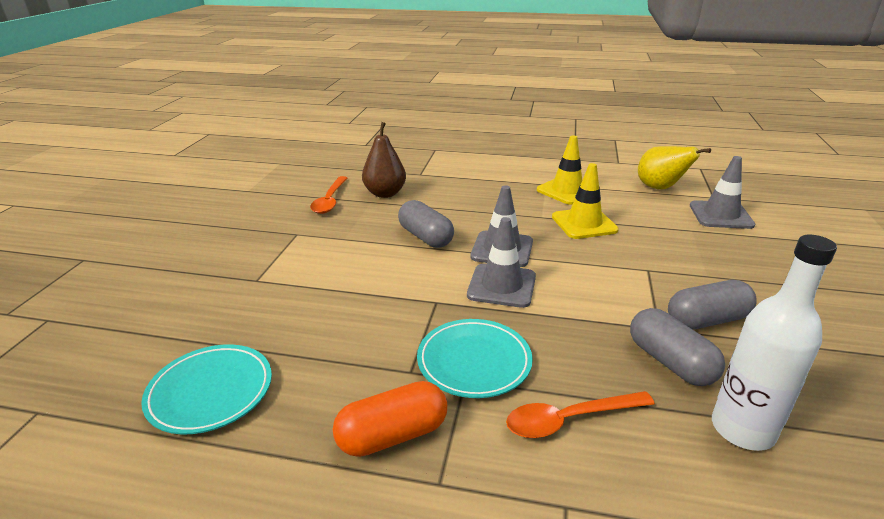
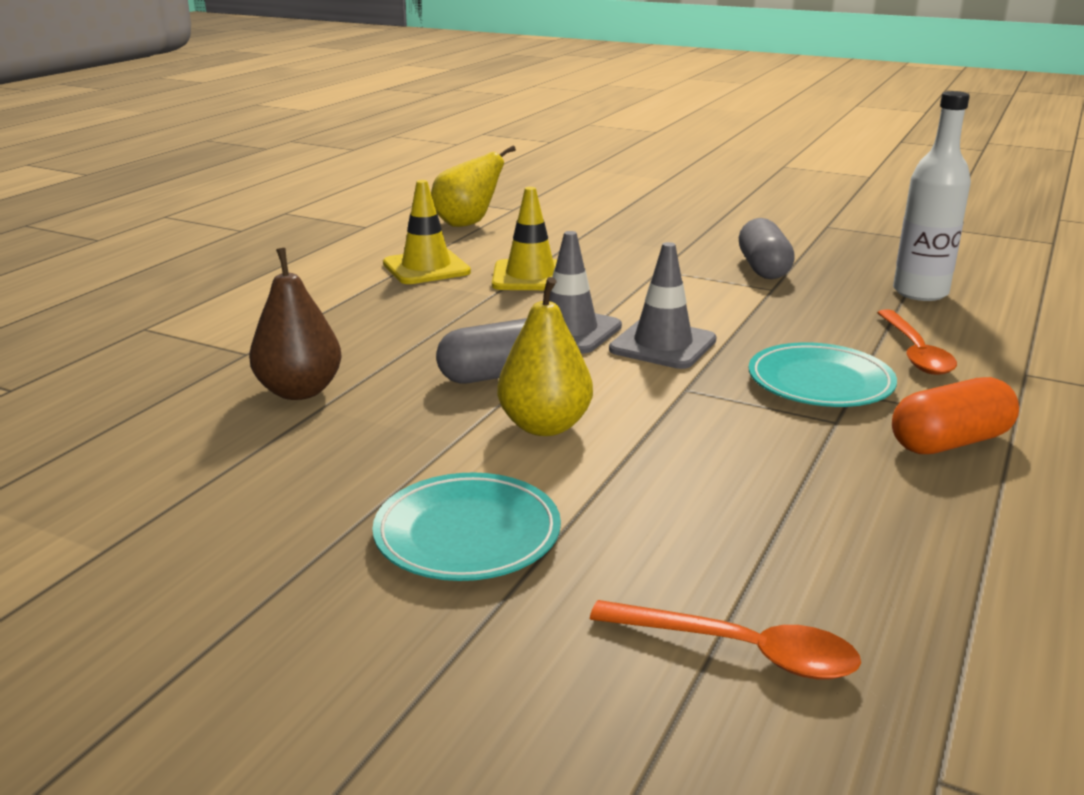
camera: 75 degrees left, 5 degrees down
(210, 392) = (878, 575): turquoise plate -> turquoise plate (467, 534)
(330, 200) = (276, 446): orange spoon -> orange spoon (740, 650)
(368, 260) = (545, 426): none -> yellow pear
(392, 435) = (949, 442): orange capsule -> orange capsule turned 75 degrees clockwise
(670, 362) = (828, 296): grey capsule -> none
(720, 215) = (559, 216): grey traffic cone -> none

